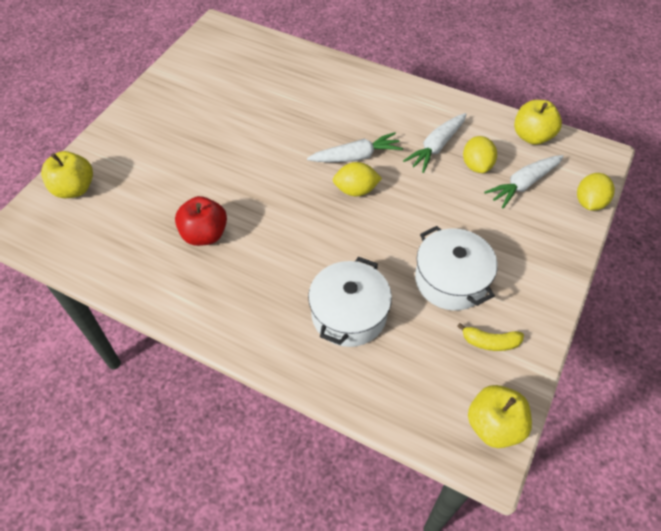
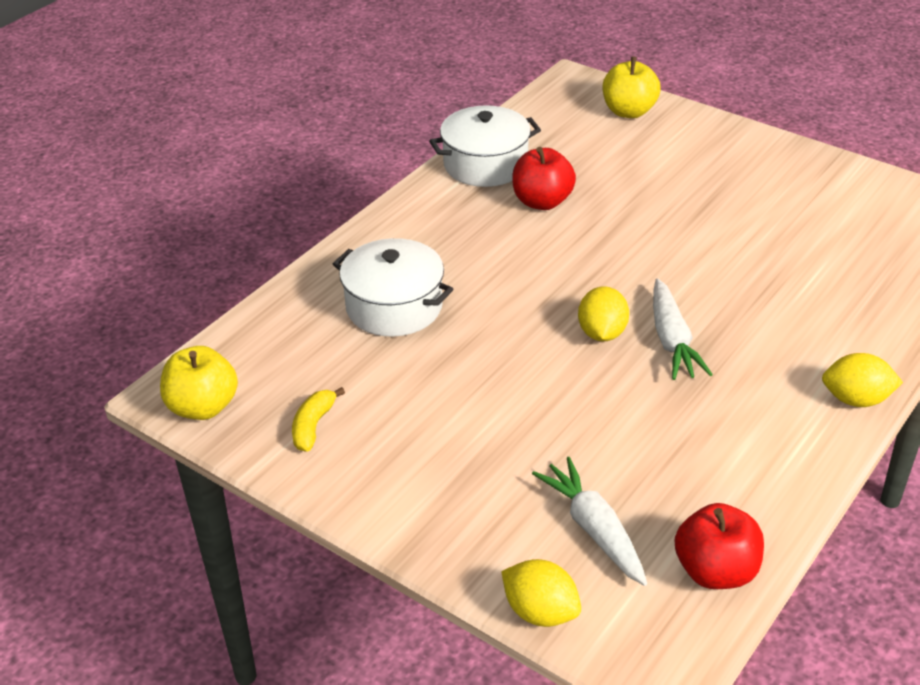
camera: 100 degrees right, 15 degrees down
(436, 147) = (690, 434): white carrot -> none
(451, 280) = (421, 405): white pot -> white pot (485, 164)
(476, 165) = (643, 476): yellow lemon -> yellow lemon (856, 399)
(532, 136) = (715, 571): yellow apple -> red apple

